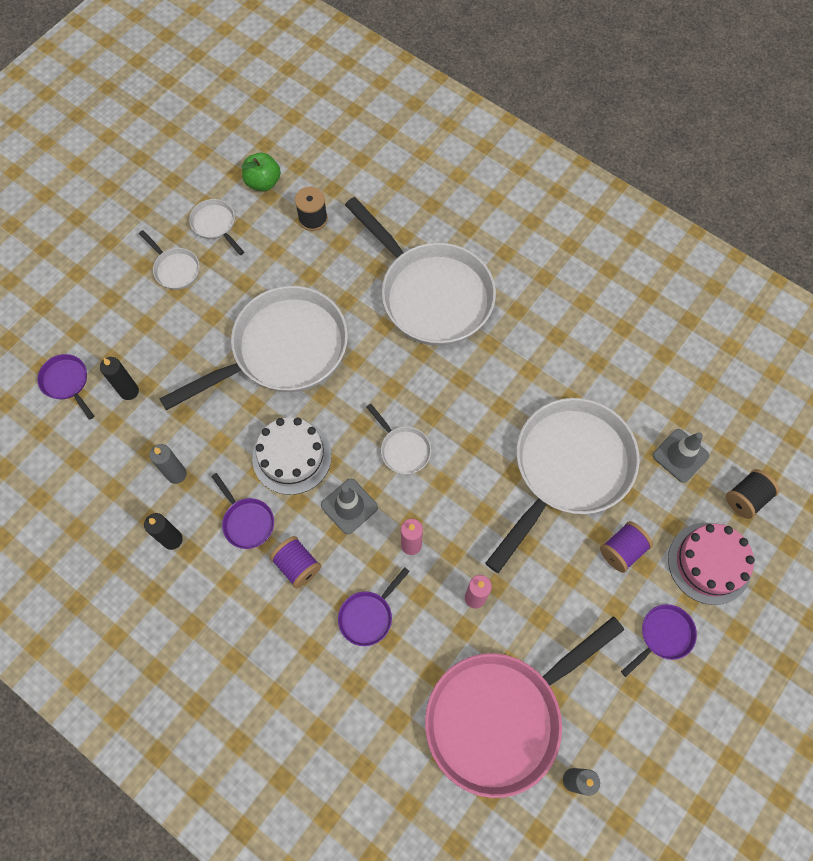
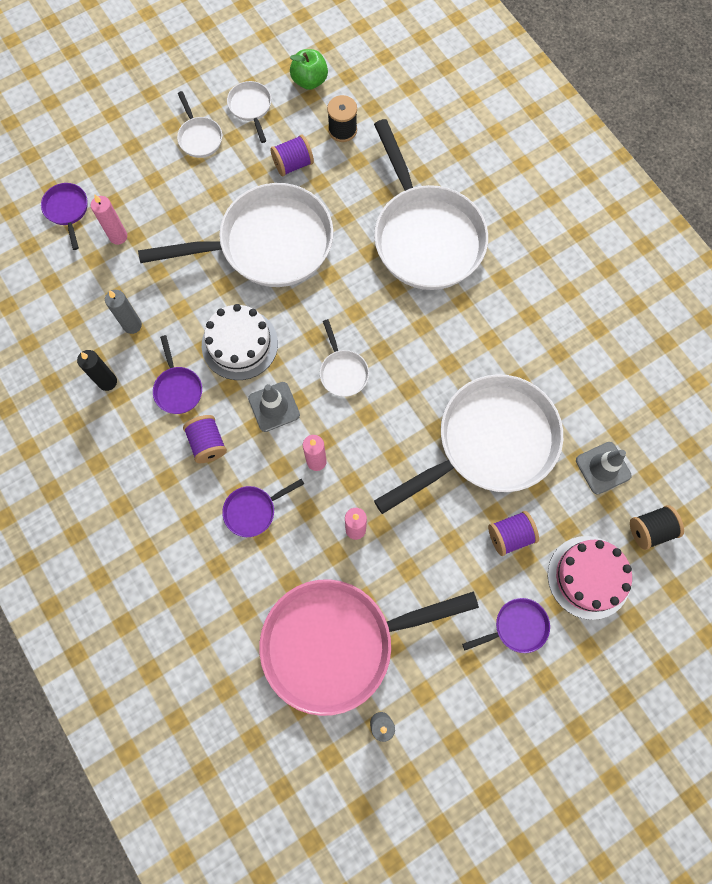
camera: 20 degrees right, 5 degrees up
(129, 391) = (118, 236): black candle -> pink candle
(277, 266) = (293, 164): none -> purple spool

